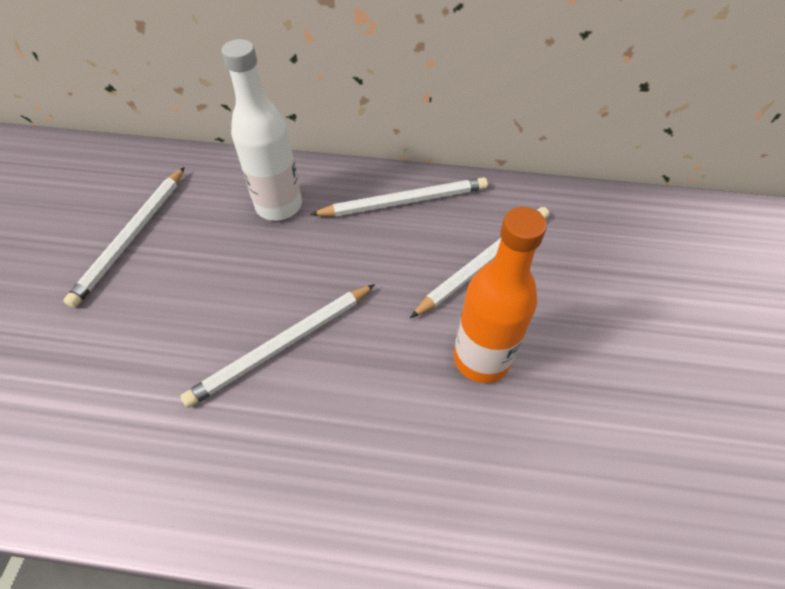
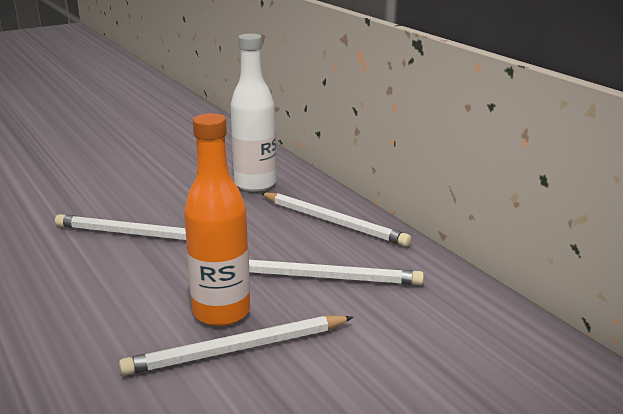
camera: 50 degrees right, 30 degrees down
(132, 237) = (162, 157): white pencil -> white pencil (237, 349)

